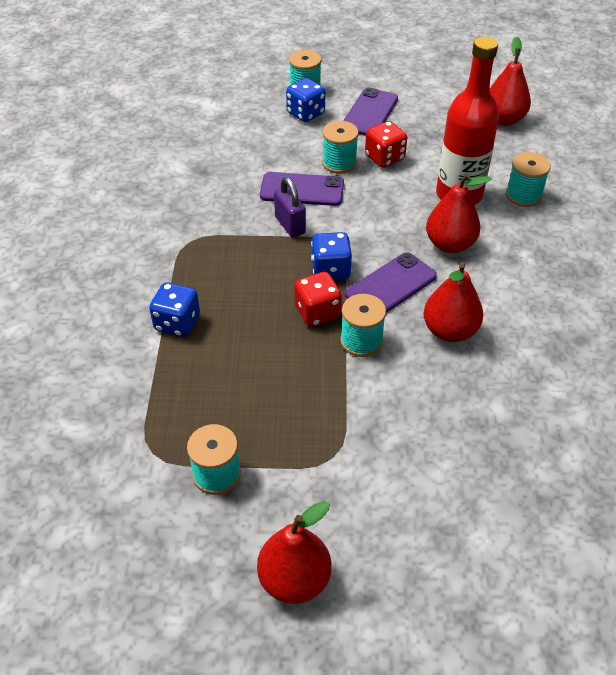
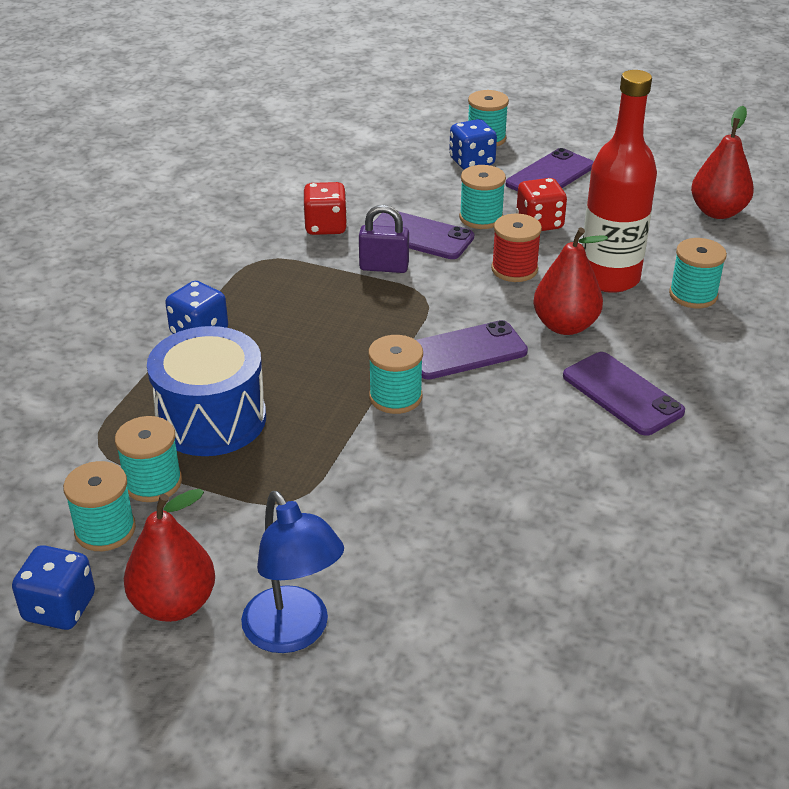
camera: 20 degrees right, 10 degrees down
(202, 530) = (105, 530): none -> turquoise spool
(231, 401) = (211, 419): none -> blue drum
(290, 225) = (384, 267): purple padlock -> purple padlock turned 75 degrees counterclockwise
(317, 312) = (362, 358): red dice -> red dice (325, 227)
(330, 270) = (403, 320): blue dice -> blue dice (59, 608)
(388, 203) = (514, 269): none -> red spool
(399, 574) = (294, 633): none -> blue lamp
(450, 331) = (509, 412): red pear -> none
(519, 293) = (622, 394): none -> purple phone

